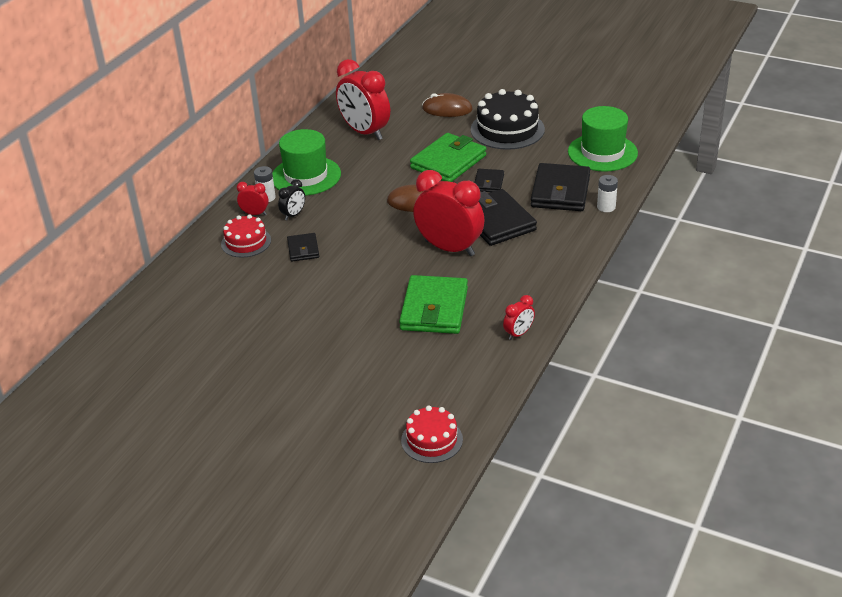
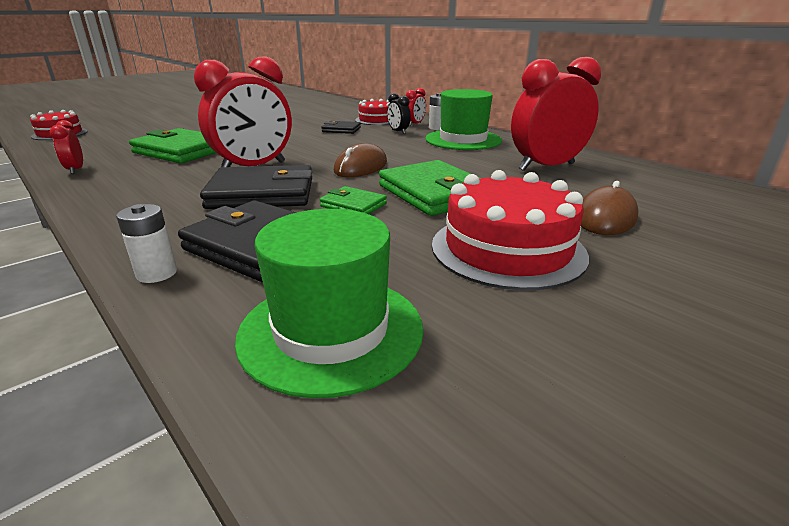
camera: 110 degrees right, 10 degrees down
(488, 183) = (353, 205): black wallet -> green wallet
(507, 129) = (507, 249): black cake -> red cake

